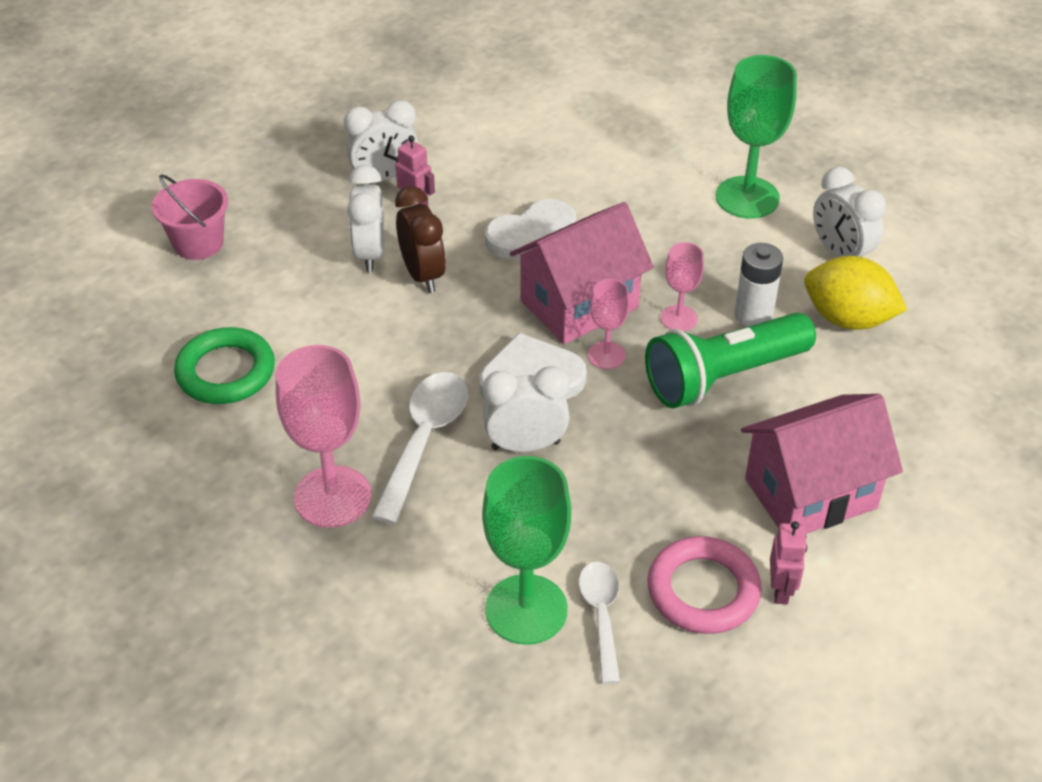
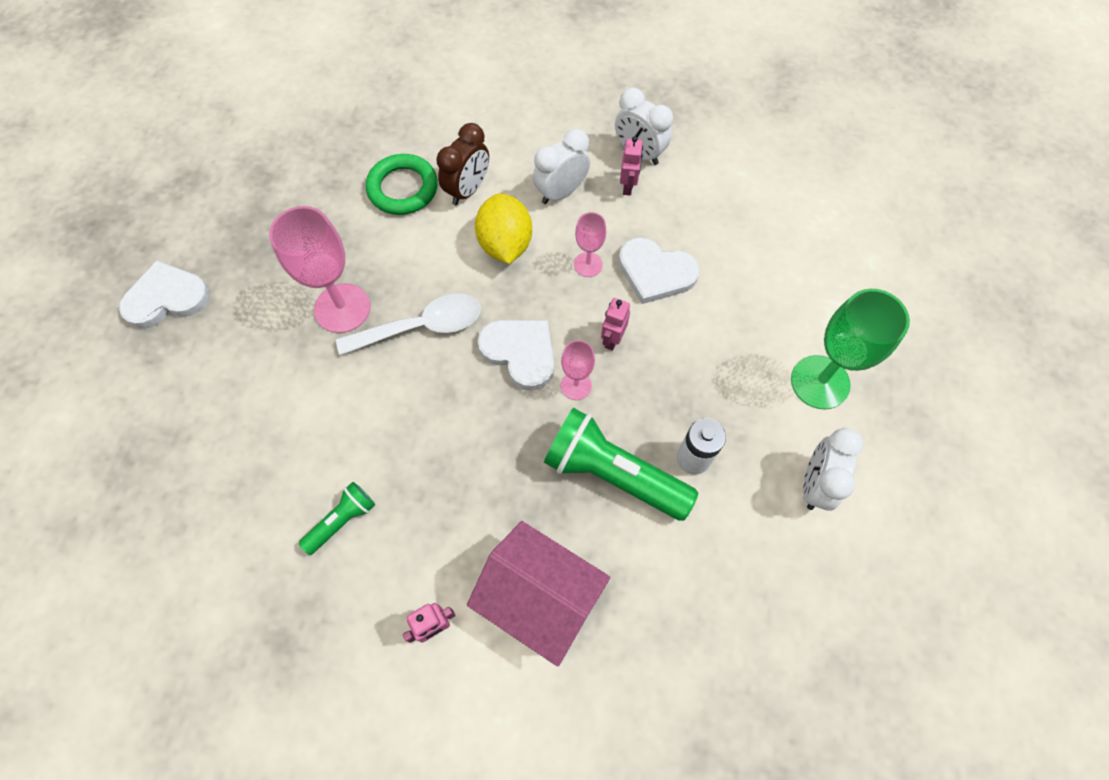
camera: 55 degrees right, 20 degrees up
(143, 663) = (167, 298): none -> white heart
(198, 243) = (497, 102): pink bucket -> none
(422, 275) = (565, 232): brown clock -> brown clock (468, 190)
(525, 445) = (457, 387): white clock -> none
(526, 609) = (320, 472): green goblet -> none
(579, 304) = (612, 339): pink house -> pink robot
(601, 616) = (342, 520): white spoon -> green flashlight
(679, 318) = (649, 410): pink goblet -> pink goblet (588, 264)
(703, 590) = (402, 573): pink ring -> none
(847, 319) = (744, 528): yellow lemon -> yellow lemon (505, 244)

